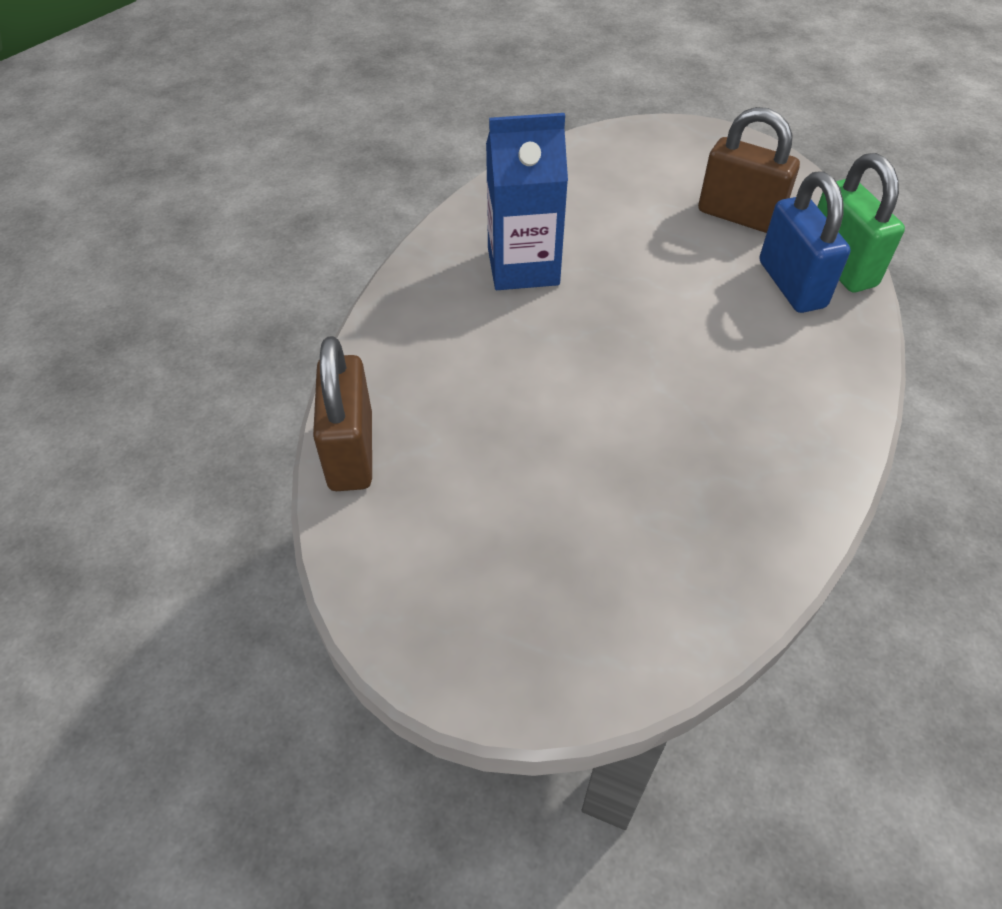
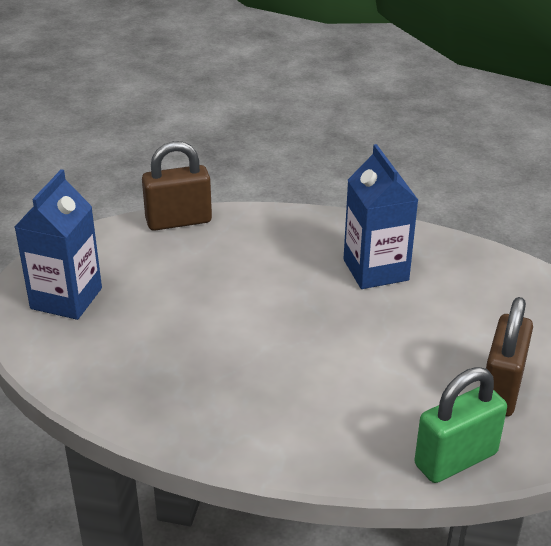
camera: 80 degrees right, 15 degrees down
(523, 614) = (66, 298): none -> blue carton
(791, 284) = (413, 424): blue padlock -> none

